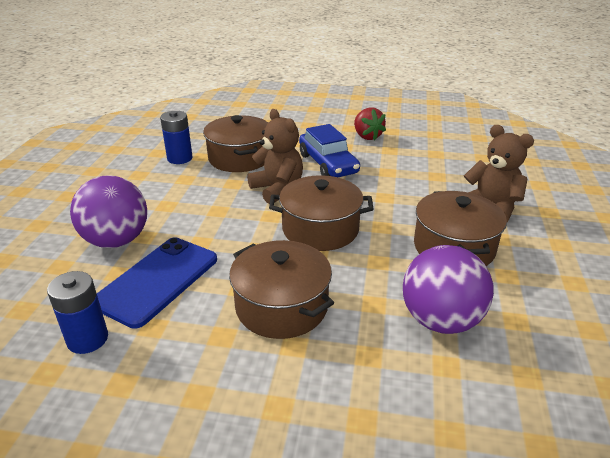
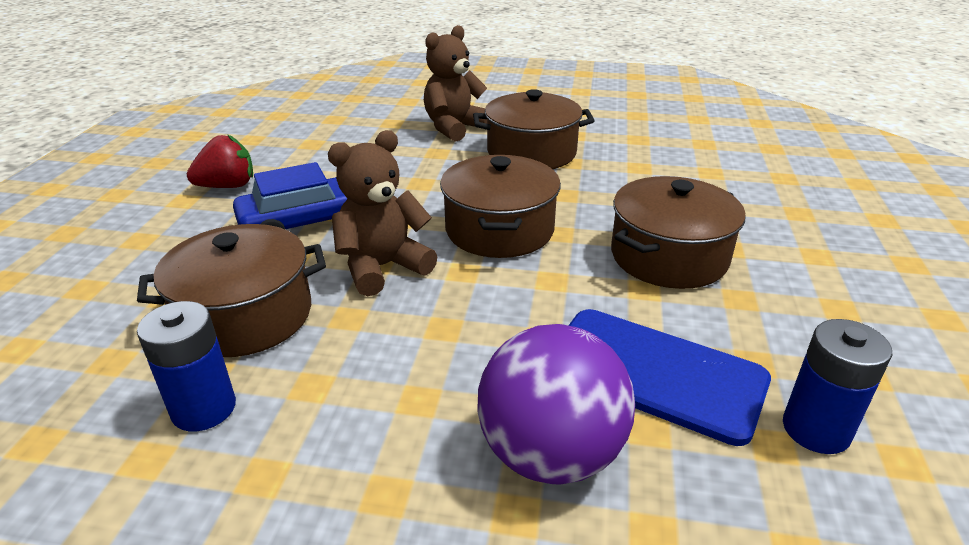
camera: 90 degrees left, 0 degrees up
(440, 320) = (652, 169): purple ball -> none

